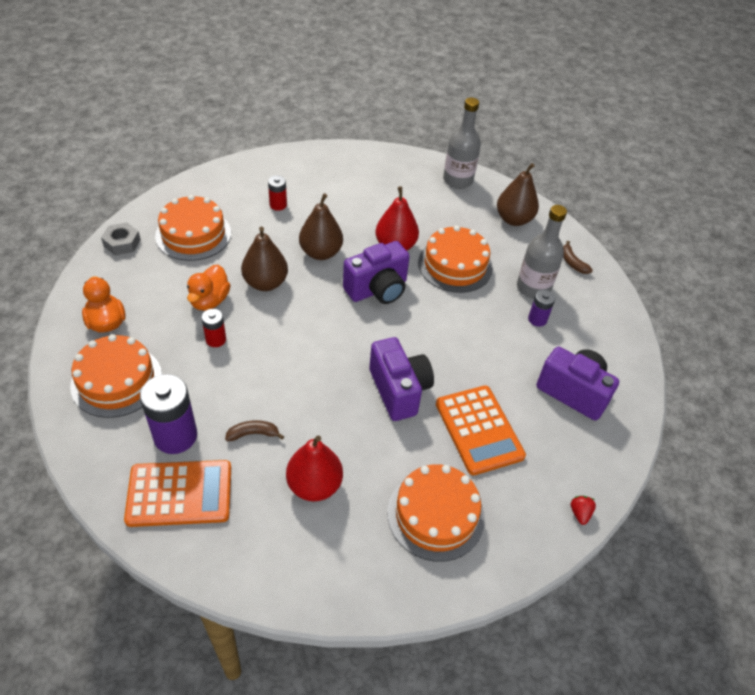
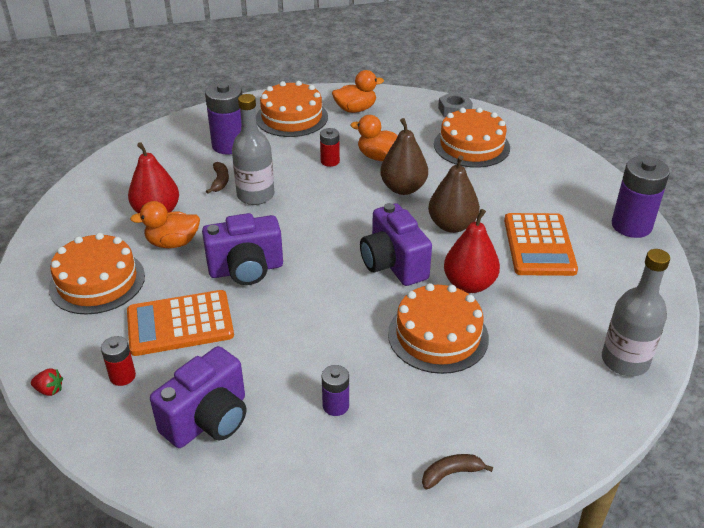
camera: 100 degrees right, 10 degrees down
(179, 493) = (175, 149): orange calculator -> orange calculator (539, 245)
(278, 205) = (529, 197): red battery -> red battery (122, 376)
(314, 157) = (631, 226): none -> purple battery
(366, 459) = (173, 243): none -> orange duck
(514, 219) = (544, 415): brown pear -> none
(533, 288) = (395, 412): grey bottle -> grey bottle (255, 195)

